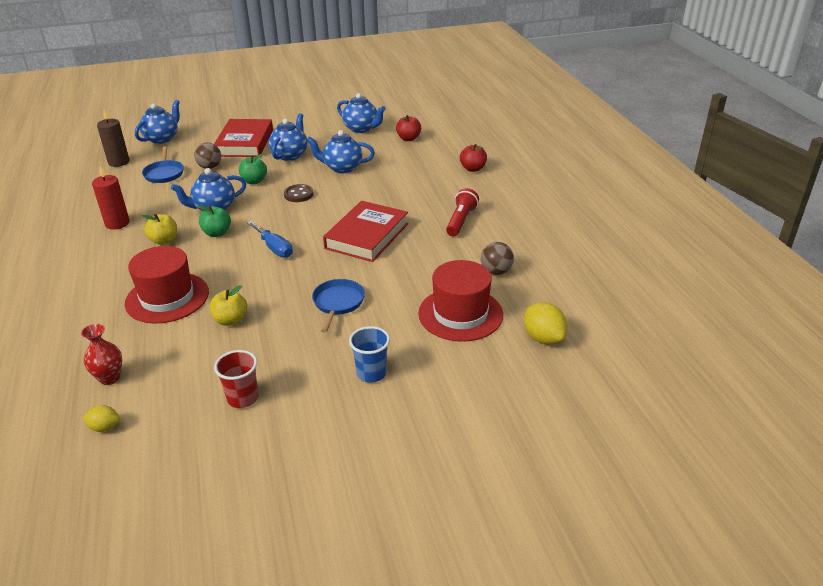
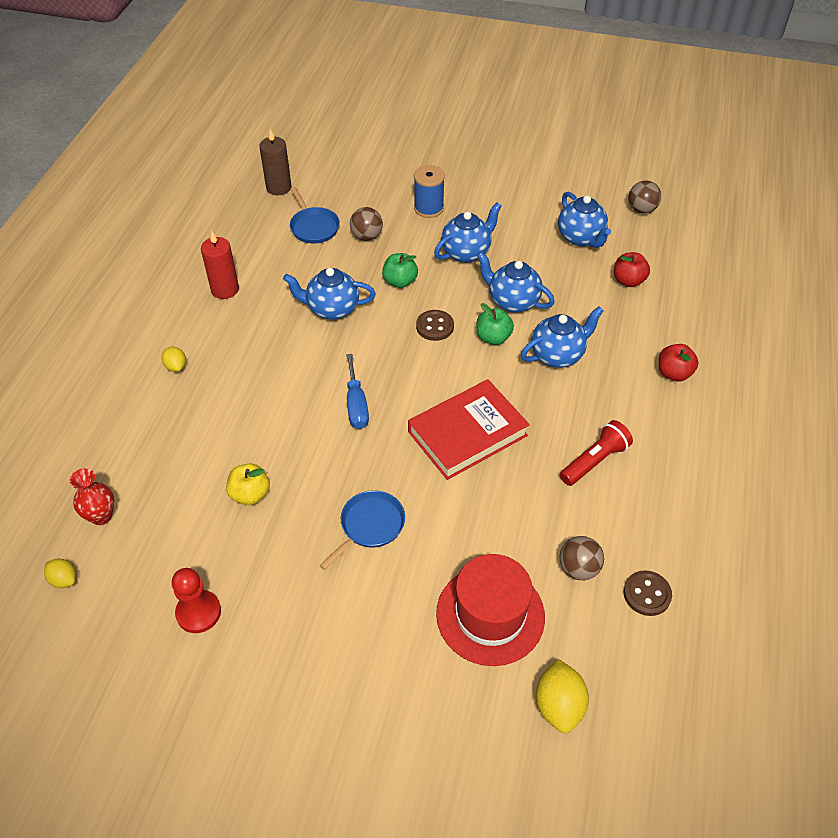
camera: 30 degrees right, 15 degrees up
(108, 275) = (176, 366): none -> yellow lemon
(162, 139) = (344, 165): blue teapot -> blue teapot (557, 355)
(164, 173) = (313, 227): blue pan -> blue pan turned 45 degrees counterclockwise
(164, 241) = (254, 339): yellow apple -> none
(167, 298) = (210, 428): red hat -> none
(217, 233) = (312, 352): green apple -> green apple (493, 338)
(243, 398) = (198, 612): red cup -> red pawn
(245, 143) = (428, 208): red book -> blue spool
(371, 373) = (338, 650): blue cup -> none
(388, 107) = (641, 209): none -> brown ball
(547, 267) = (647, 594): none -> brown button

